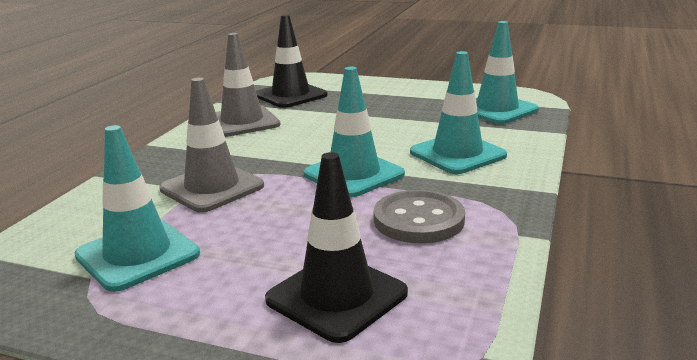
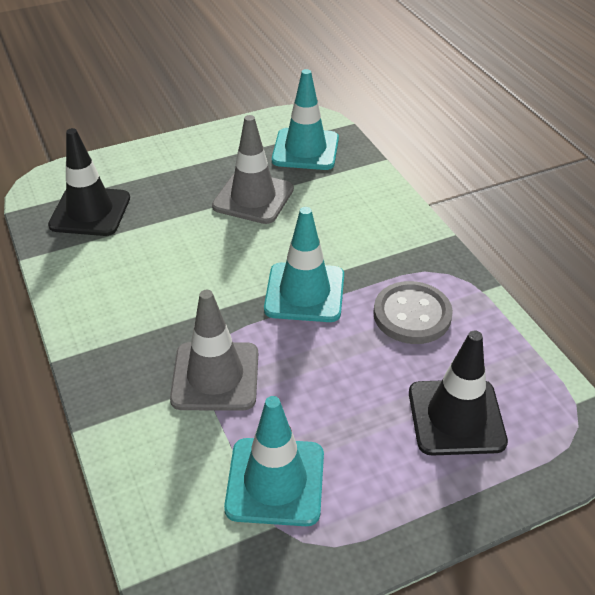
camera: 45 degrees left, 20 degrees up
(242, 122) = (103, 277): grey traffic cone -> grey traffic cone (253, 198)
(457, 154) = (347, 225): turquoise traffic cone -> none

